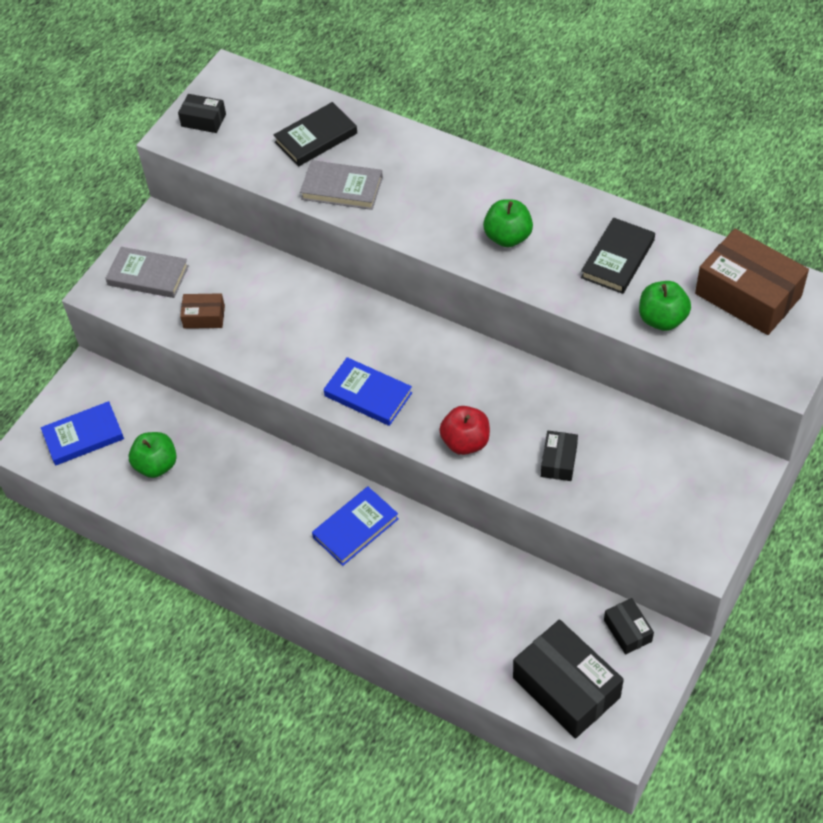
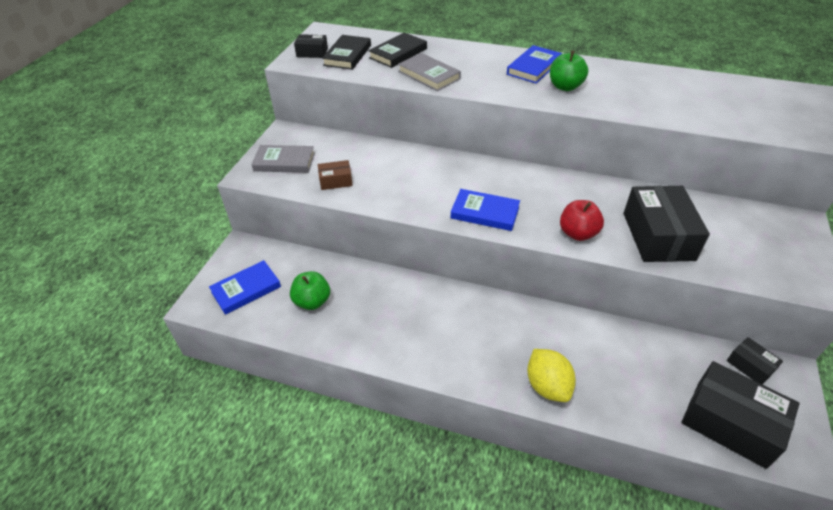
camera: 15 degrees left, 10 degrees down
(342, 188) = (429, 75): grey book -> grey book turned 45 degrees clockwise
(355, 528) = (492, 323): blue book -> blue book (533, 67)
(387, 613) = (547, 386): none -> yellow lemon
(558, 461) = (658, 236): black box -> black box, size x2.03
(617, 259) = (652, 89): black book -> black book (347, 55)
(662, 319) = (710, 117): green apple -> none
(748, 295) = (759, 97): brown box -> none

